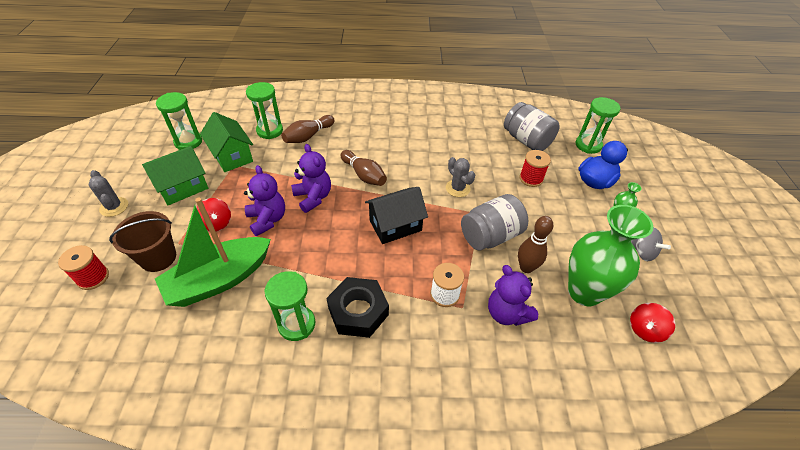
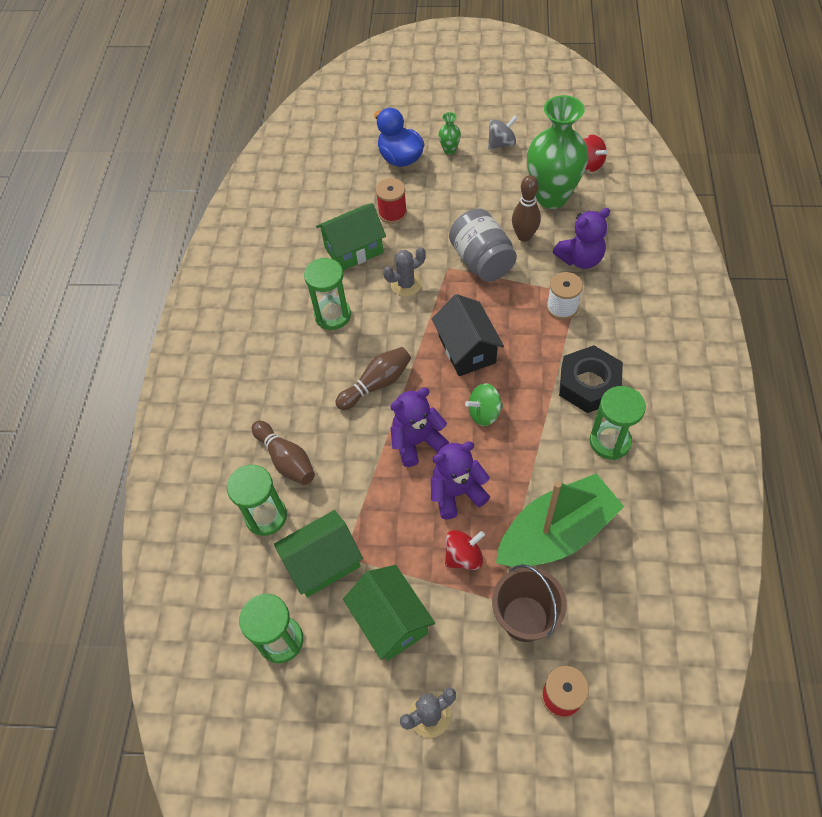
camera: 80 degrees left, 10 degrees up
(219, 280) = (556, 533): green boat -> green boat turned 90 degrees counterclockwise
(334, 236) = (484, 413): none -> green spinning top
(487, 158) = (353, 250): none -> green house
(526, 140) = (322, 207): grey jar -> none
(588, 145) = (337, 151): green hourglass -> green hourglass (332, 315)

